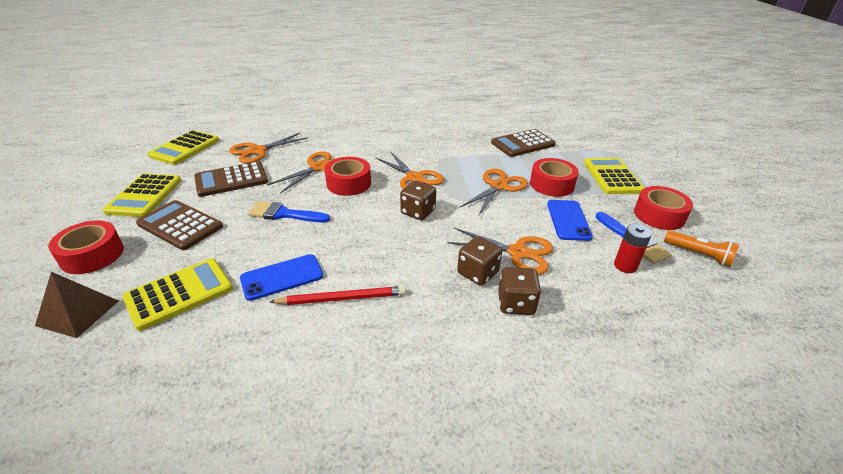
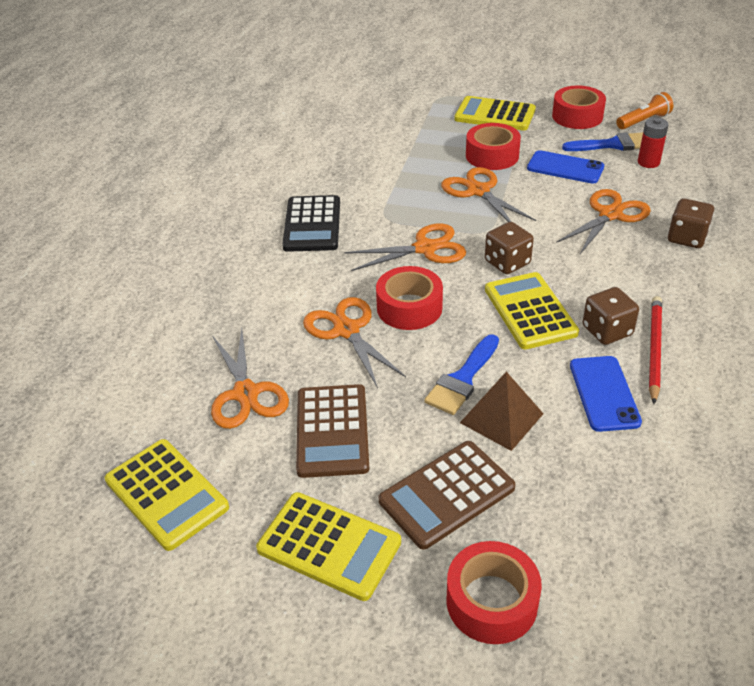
camera: 65 degrees left, 5 degrees up
(78, 313) = (628, 599): brown pyramid -> brown pyramid (501, 418)
(179, 293) = (612, 491): yellow calculator -> yellow calculator (530, 311)
(415, 138) = (312, 224): none -> black calculator
(477, 273) = (636, 248): brown dice -> brown dice (607, 331)
(523, 144) = (386, 145): brown calculator -> none

